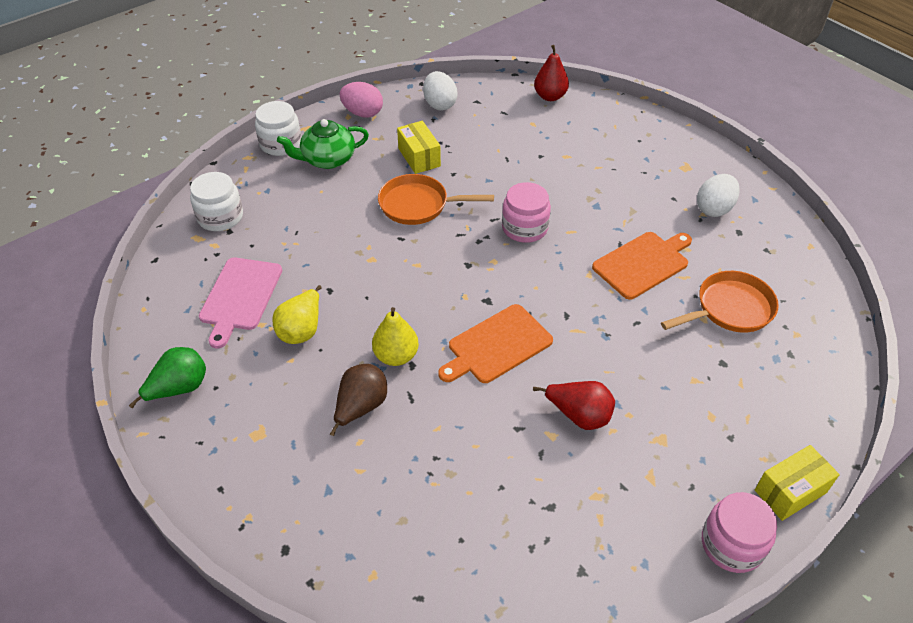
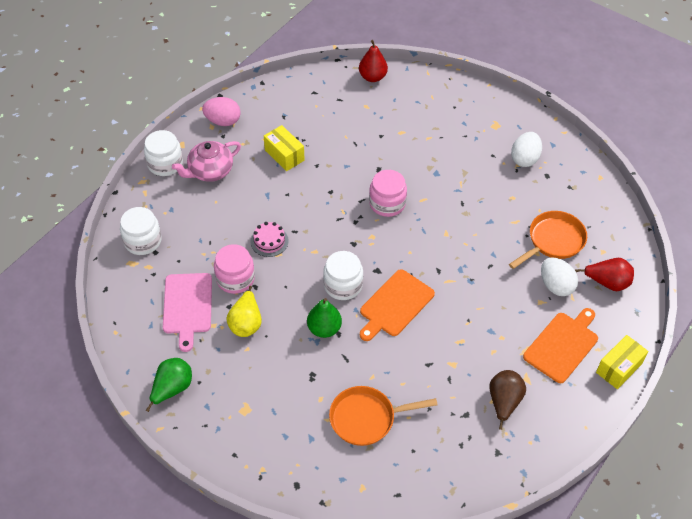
camera: 15 degrees left, 5 degrees up
(327, 159) = (210, 171): green teapot -> pink teapot
(361, 407) = (312, 373): brown pear -> brown pear (504, 402)
(366, 243) = (269, 241): none -> pink cake
(396, 356) = (324, 329): yellow pear -> green pear
(418, 205) = (298, 199): orange pan -> orange pan (366, 418)
(438, 309) = (343, 285): none -> white jar
(440, 104) = (284, 101): white egg -> white egg (556, 285)
(579, 415) = (468, 345): red pear -> red pear (607, 282)
(643, 263) = (483, 216): orange cutting board -> orange cutting board (562, 345)
(732, 544) = (588, 412): pink jar -> pink jar (235, 279)

